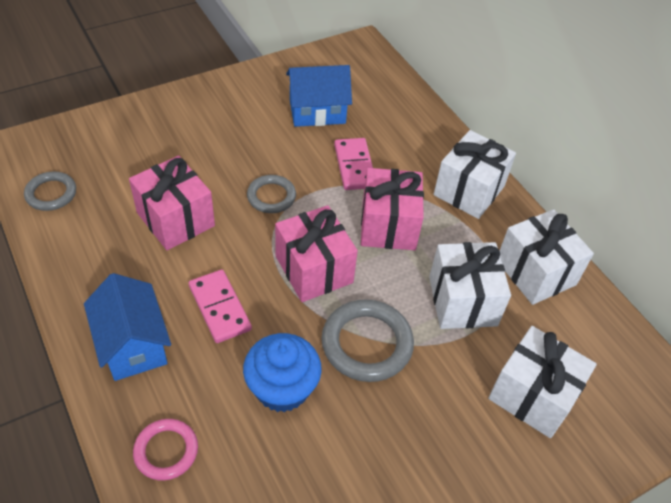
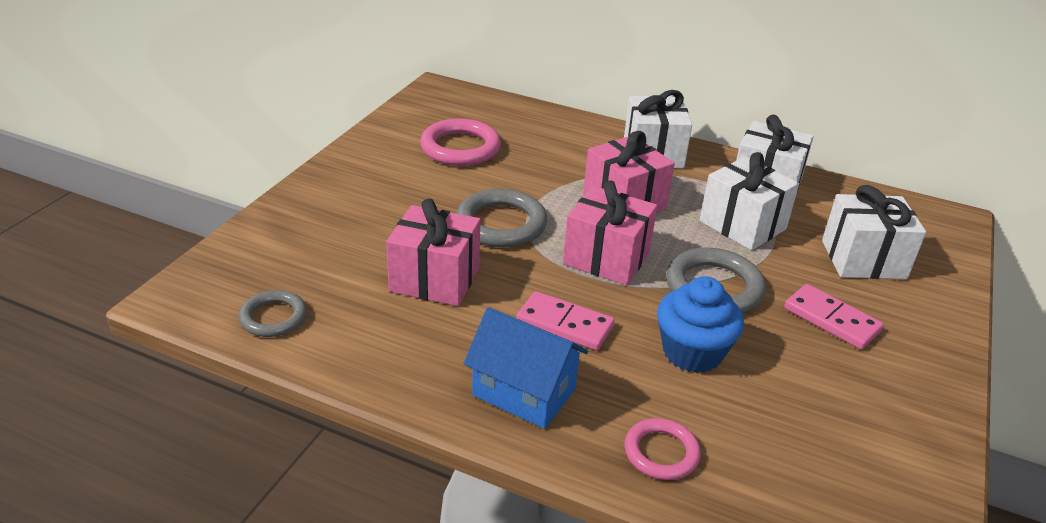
camera: 35 degrees left, 15 degrees down
(271, 196) = (501, 224): grey ring -> grey ring, size x1.62
(317, 112) = (460, 148): blue house -> pink ring
(354, 166) = (543, 173): pink domino -> pink domino (831, 320)

